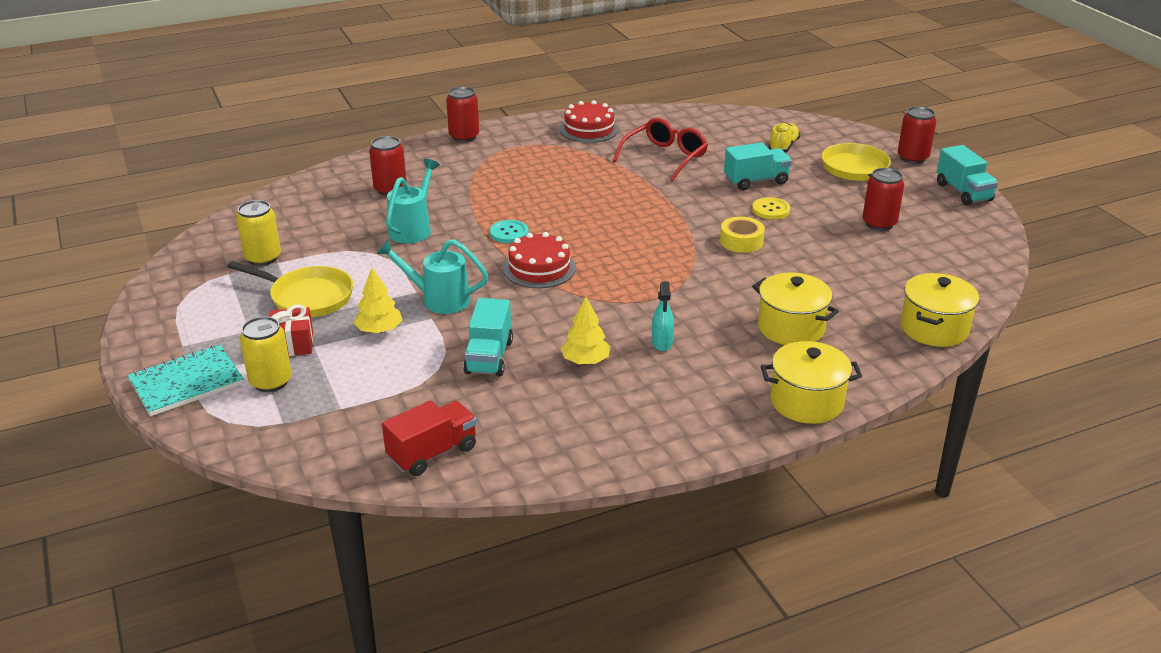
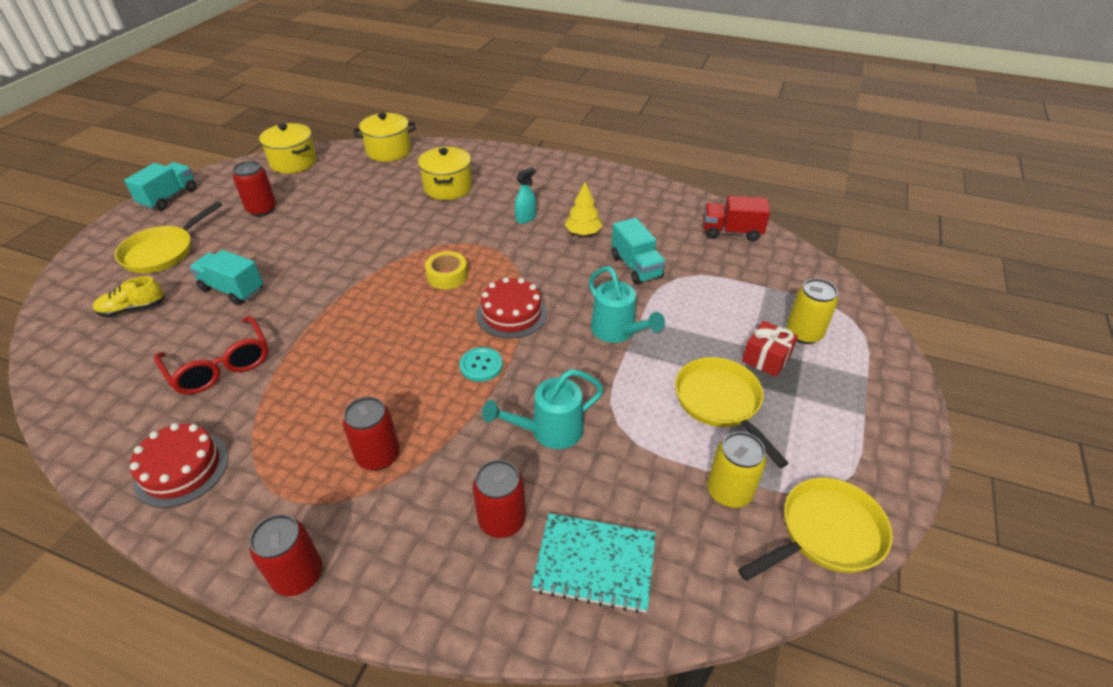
camera: 135 degrees left, 10 degrees up
(184, 269) = (826, 534): none -> yellow pan
(186, 382) = (873, 371): turquoise notebook -> turquoise notebook (595, 564)
(379, 330) = (688, 331): yellow tree -> none
(489, 357) = (636, 267): turquoise truck -> turquoise truck turned 105 degrees clockwise
(665, 157) = (220, 366): red glasses -> red glasses turned 120 degrees counterclockwise
(741, 241) = (355, 249): yellow tape -> yellow tape (447, 276)
(771, 210) = (285, 259): yellow button -> none
(806, 402) = (512, 158): yellow pot -> yellow pot (293, 162)
(912, 158) = (110, 238): red can -> red can (378, 456)

